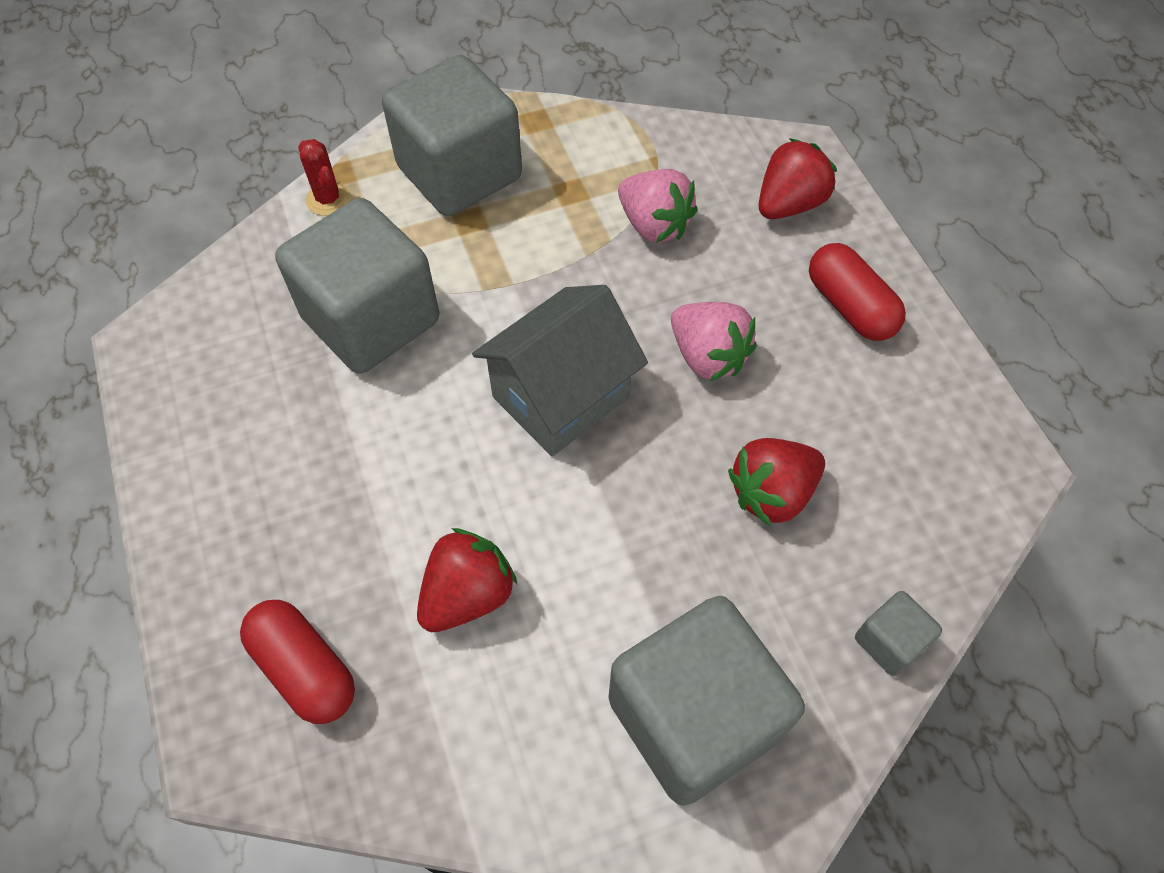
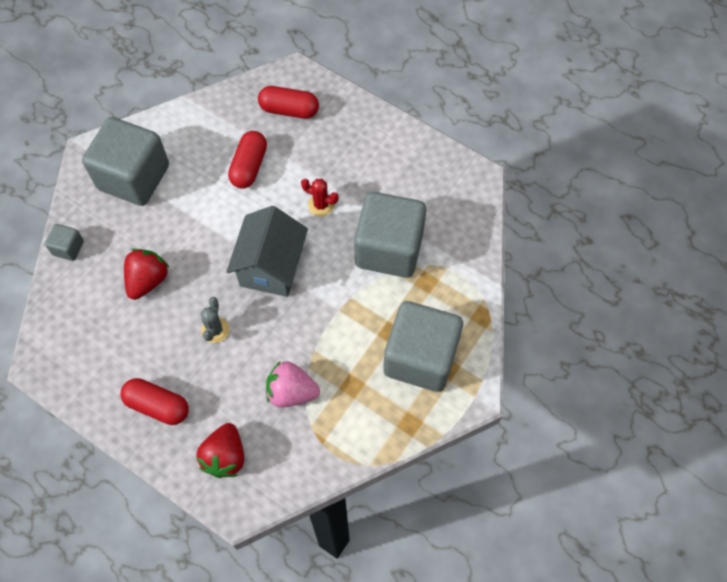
camera: 145 degrees right, 5 degrees up
(328, 199) = (472, 297): red cactus -> red cactus (321, 205)
(468, 595) = (249, 166): red strawberry -> red capsule
(707, 356) = (215, 330): pink strawberry -> grey cactus

